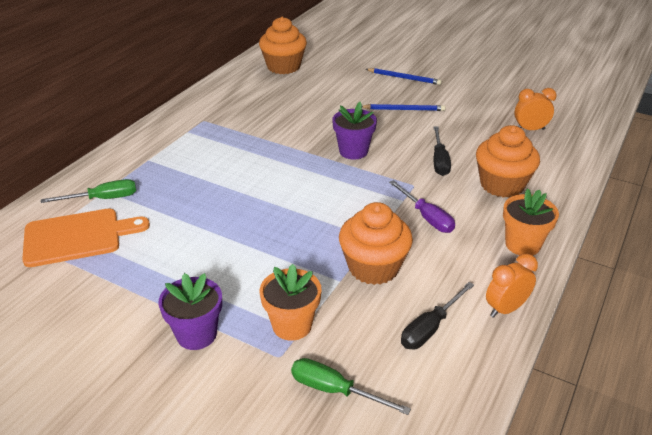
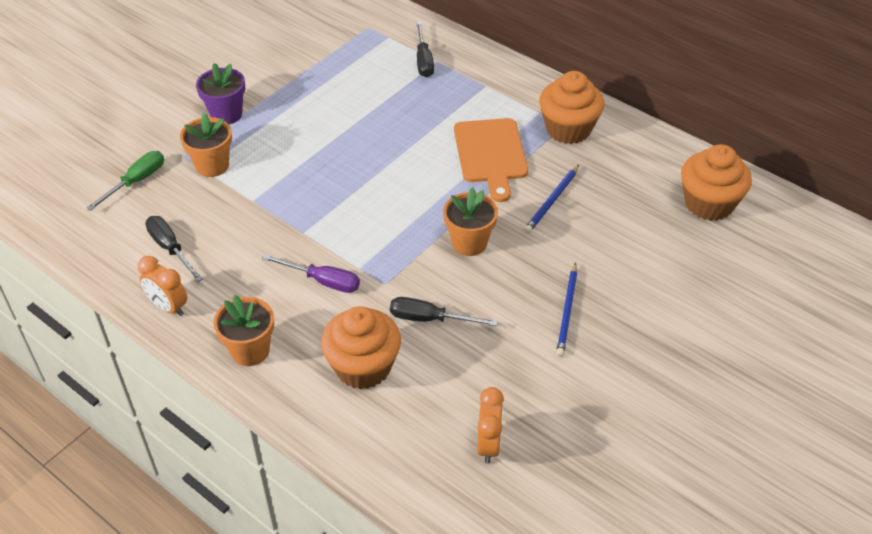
camera: 100 degrees right, 10 degrees up
(77, 237) = (370, 50): orange cutting board -> orange cutting board (491, 154)
(103, 199) = (423, 61): green screwdriver -> black screwdriver
(353, 151) = (469, 243): purple flower pot -> orange flower pot
(373, 267) = (261, 226): orange cupcake -> orange cupcake (568, 129)
(404, 78) = (667, 332): blue pencil -> blue pencil (552, 201)
(426, 217) = (323, 281): purple screwdriver -> purple screwdriver turned 135 degrees counterclockwise
(505, 309) = (168, 307): orange clock -> orange clock turned 150 degrees clockwise

